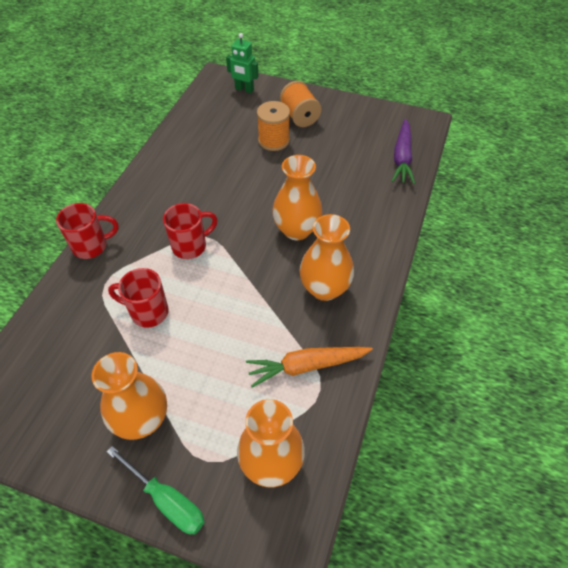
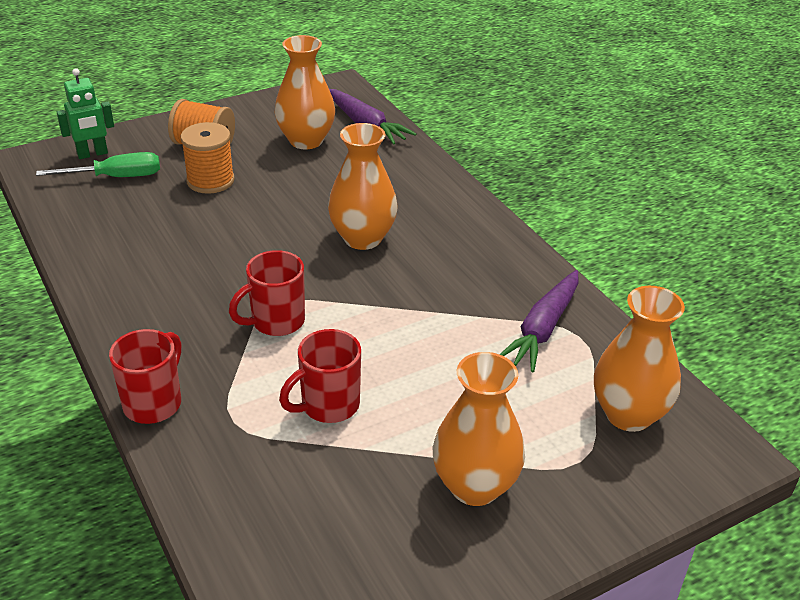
camera: 50 degrees left, 15 degrees down
(167, 500) = (598, 517): green screwdriver -> green screwdriver (116, 177)
(191, 246) = (276, 322): red mug -> red mug turned 135 degrees counterclockwise
(306, 366) = (543, 329): orange carrot -> purple carrot
(324, 288) = (463, 264): orange vase -> orange vase (306, 140)

